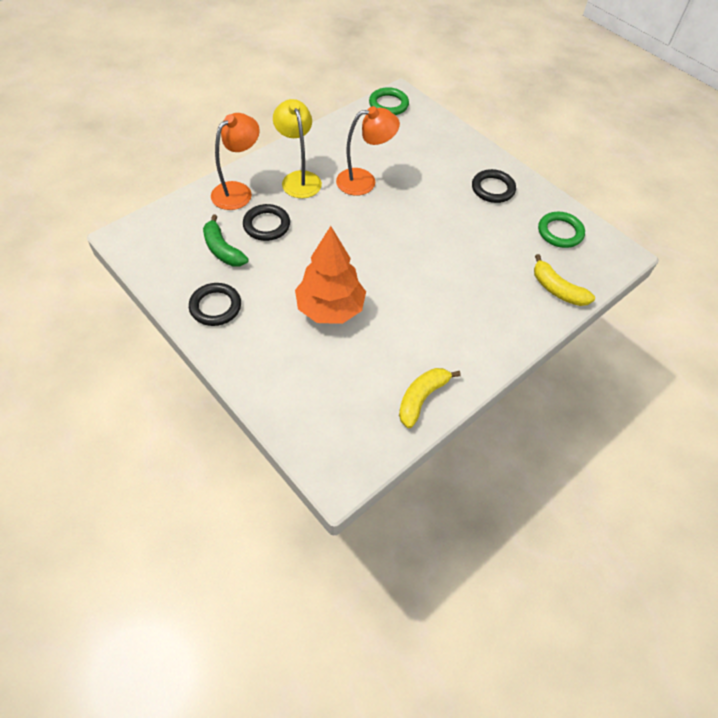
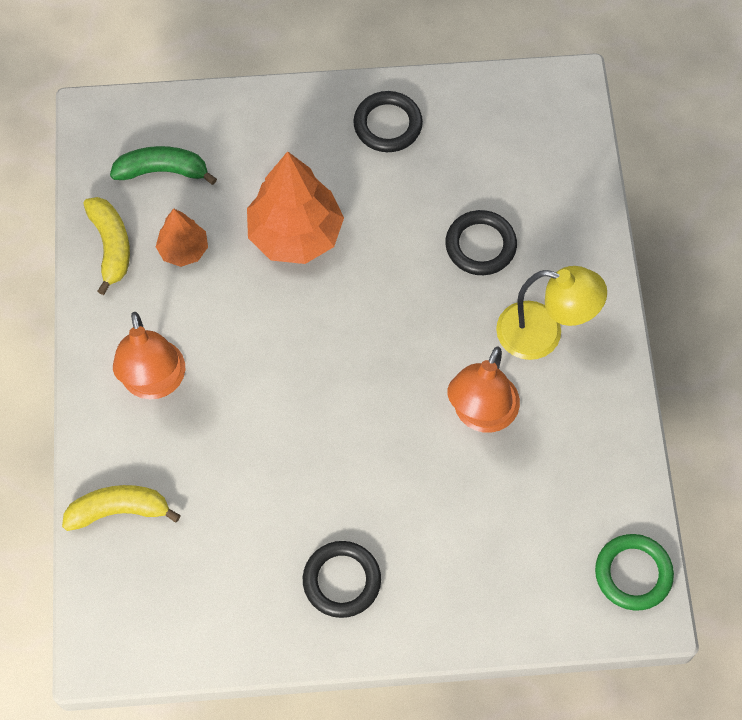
camera: 130 degrees right, 10 degrees up
(222, 249) = (472, 176): green banana -> green banana (163, 171)
(238, 191) = (568, 247): orange lamp -> orange lamp (155, 383)
(389, 357) = (184, 250): none -> orange tree
(560, 232) = (198, 603): green ring -> none

